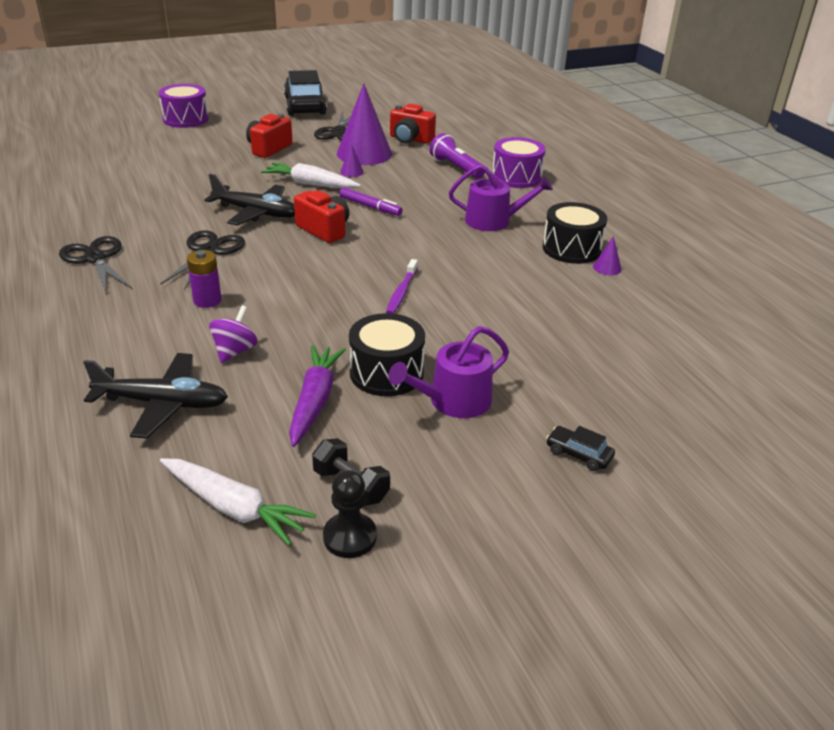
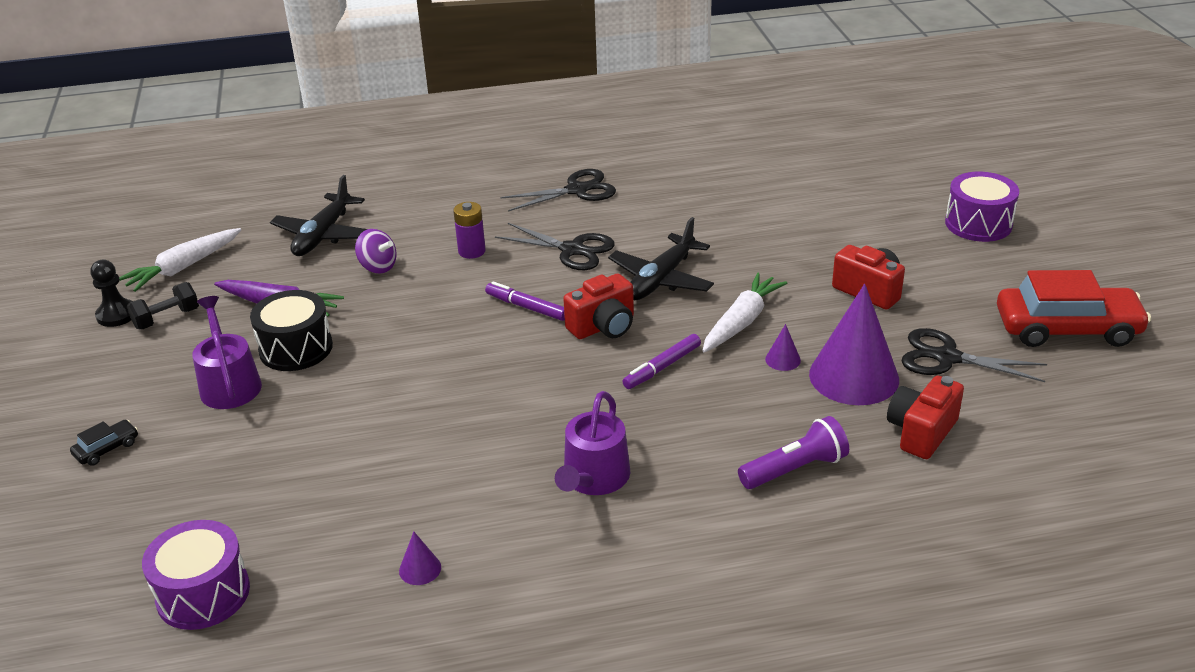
camera: 105 degrees right, 0 degrees up
(301, 263) = (526, 307): none -> purple marker
(305, 106) = (1067, 328): black car -> red car
(401, 292) = (435, 372): purple toothbrush -> none
(516, 177) = (751, 536): purple drum -> purple drum (203, 593)
(571, 249) = (486, 544): black drum -> none

